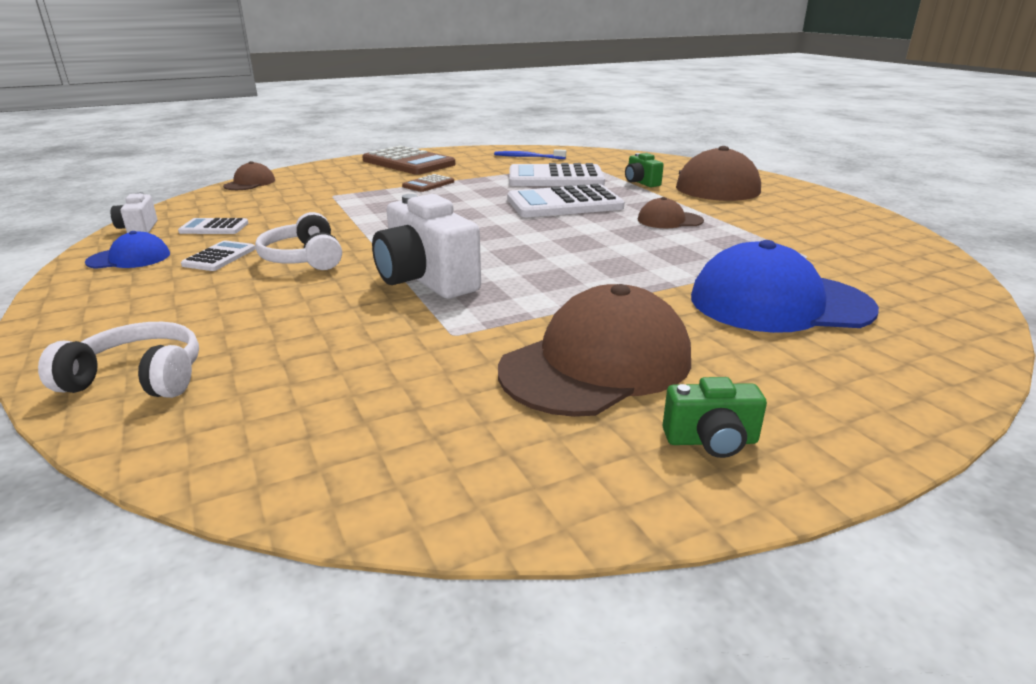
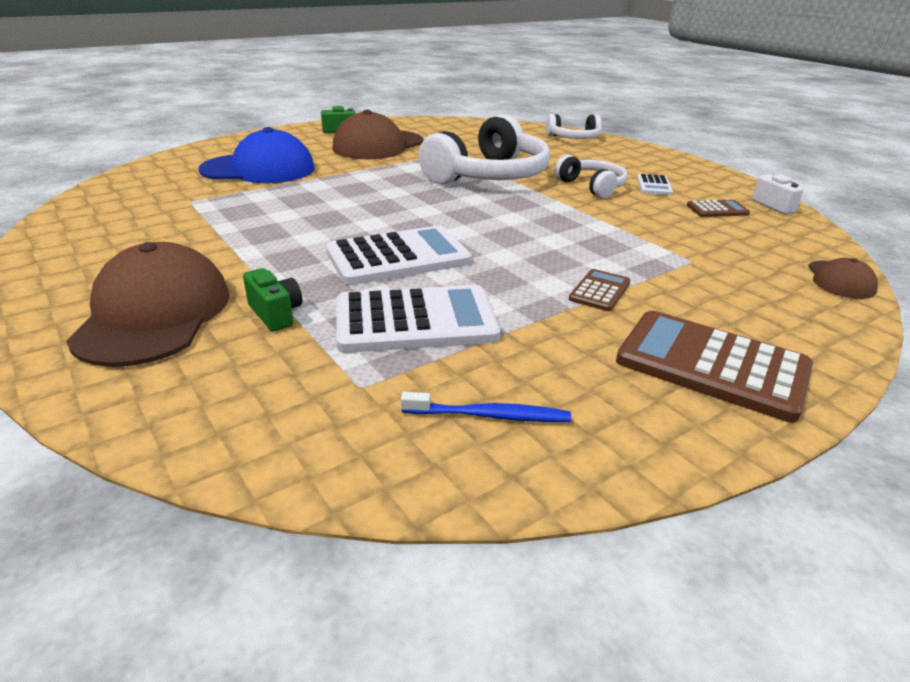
camera: 170 degrees right, 5 degrees up
(129, 258) = (713, 183): blue cap -> none
(214, 228) = (717, 210): white calculator -> brown calculator
(426, 280) = (488, 175): white camera -> white headphones
(669, 220) = (283, 235): brown cap -> none

